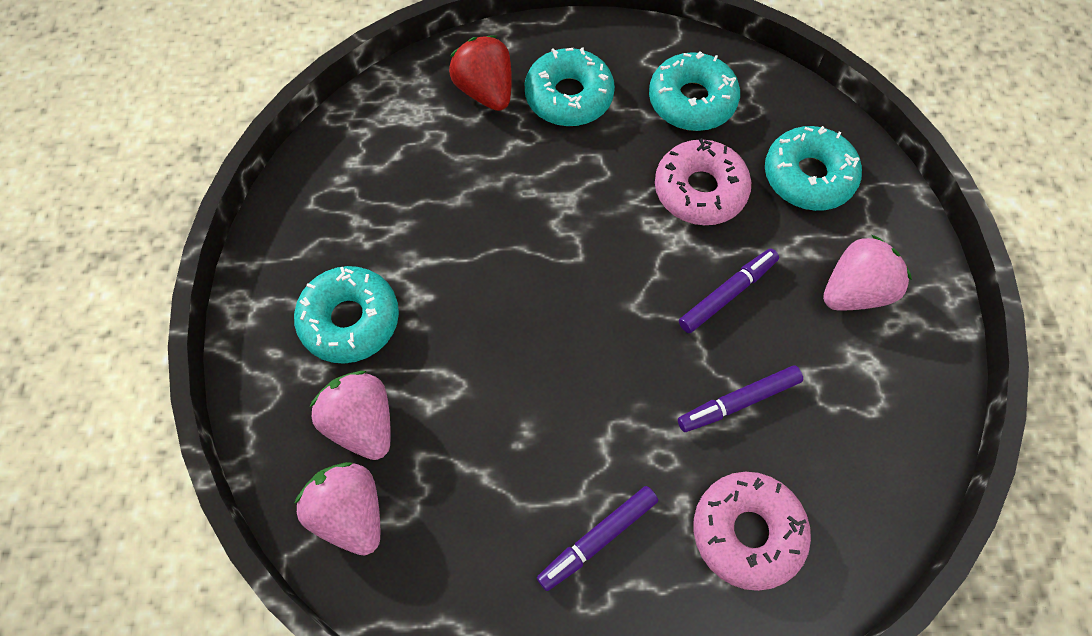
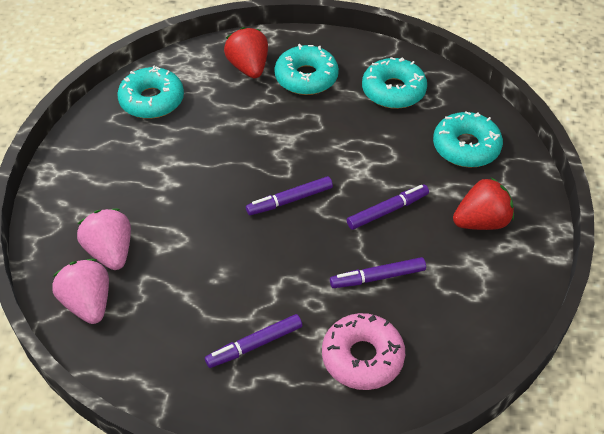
camera: 10 degrees right, 15 degrees down
(350, 320) = (119, 190): turquoise donut -> turquoise donut (152, 100)
(592, 298) = (290, 200): none -> purple marker
(700, 190) = (384, 145): pink donut -> none
(854, 291) = (481, 222): pink strawberry -> red strawberry

